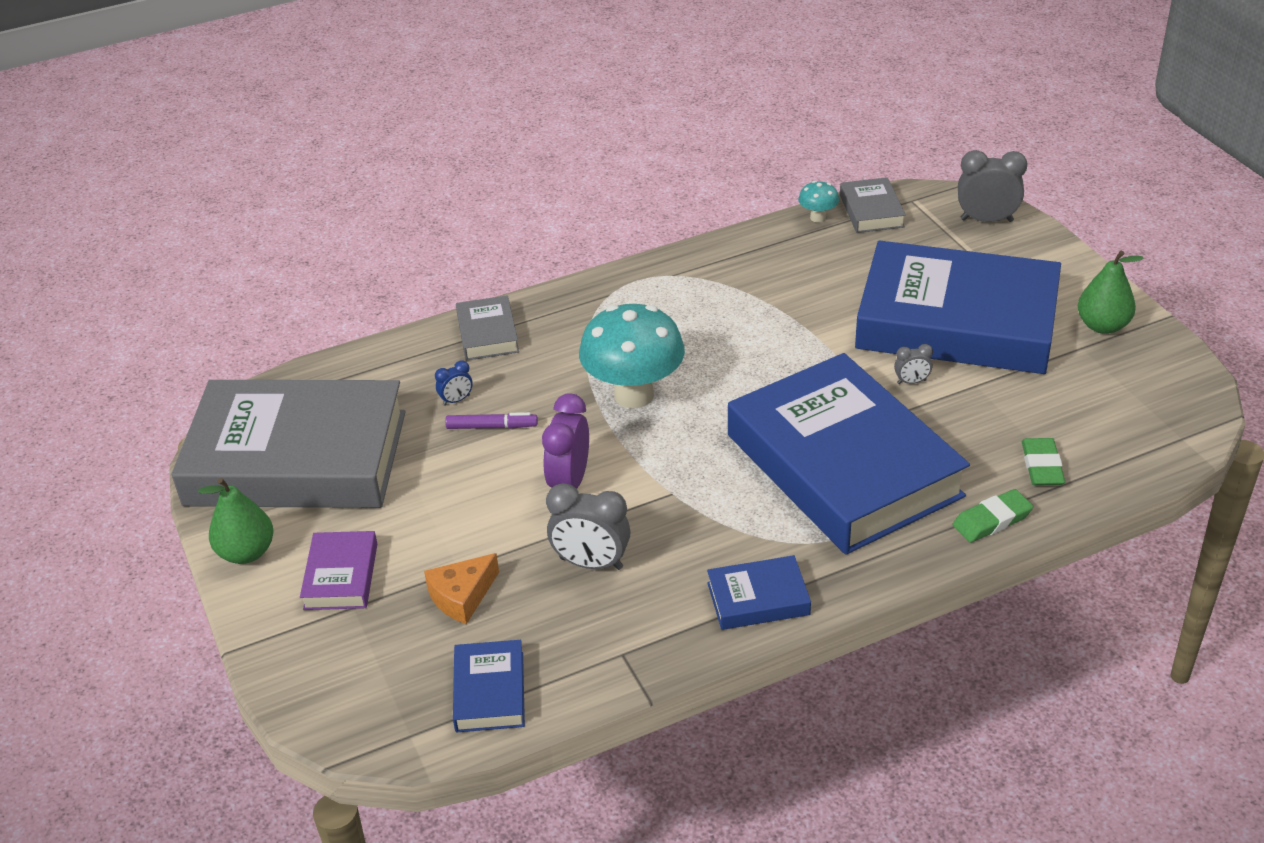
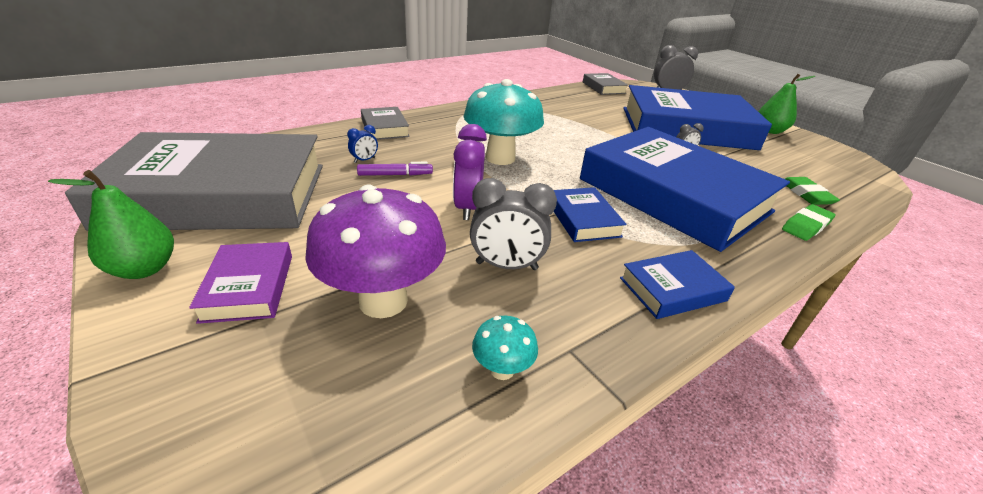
camera: 15 degrees left, 5 degrees down
(462, 596) = (383, 301): orange cheese -> purple mushroom
(489, 691) = (430, 408): blue book -> blue book (583, 219)
(817, 217) = (575, 89): turquoise mushroom -> turquoise mushroom (502, 369)

